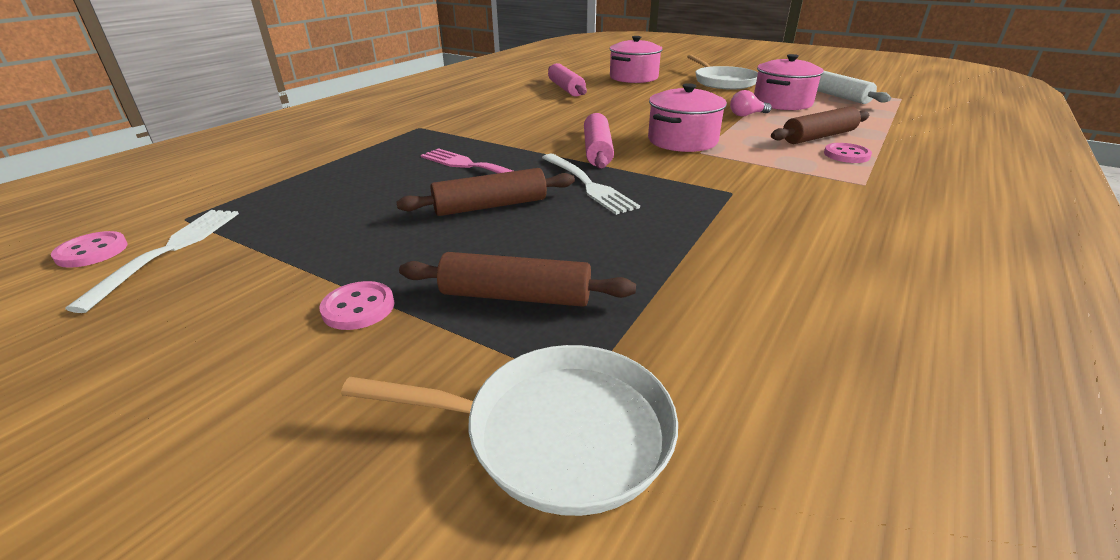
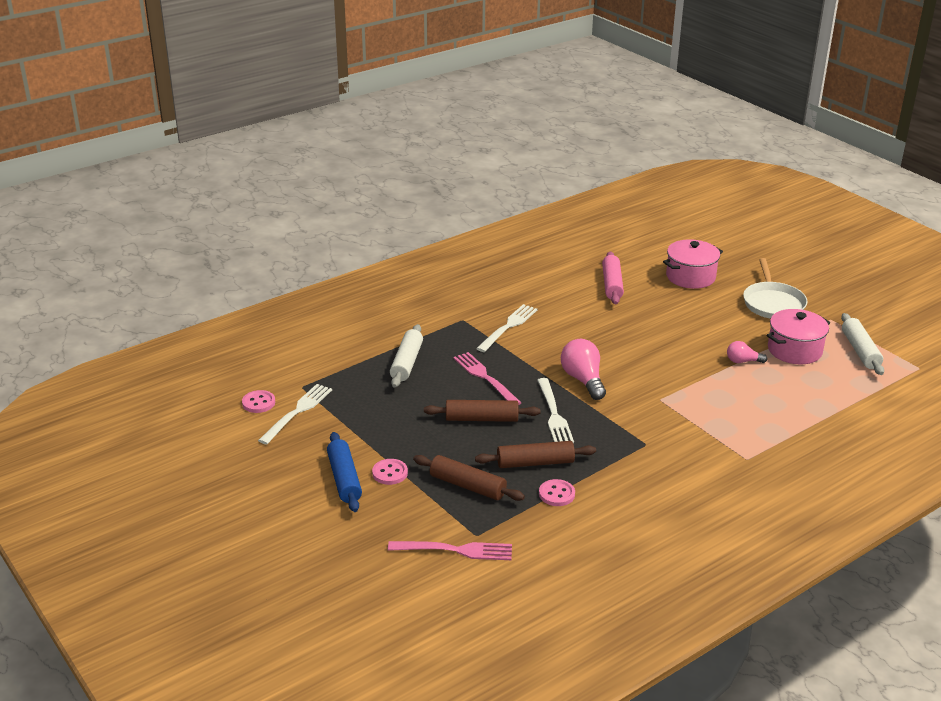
camera: 20 degrees right, 0 degrees up
(260, 339) = (344, 479): none -> blue rolling pin
(356, 169) = (407, 363): none -> white rolling pin
(477, 125) = (508, 326): none -> white fork
(558, 433) = (456, 550): white pan -> pink fork
(597, 151) = (583, 380): pink rolling pin -> pink light bulb
(682, 141) = (657, 383): pink pot -> none
(819, 137) = (773, 403): brown rolling pin -> brown rolling pin (535, 463)
(846, 155) = (770, 428): pink button -> pink button (556, 494)

